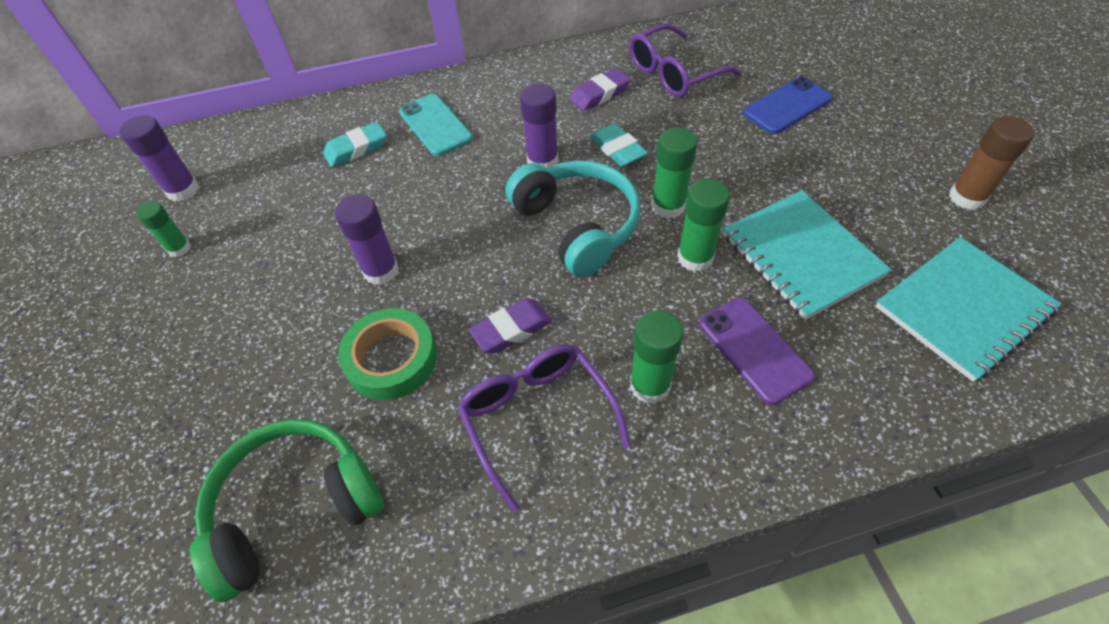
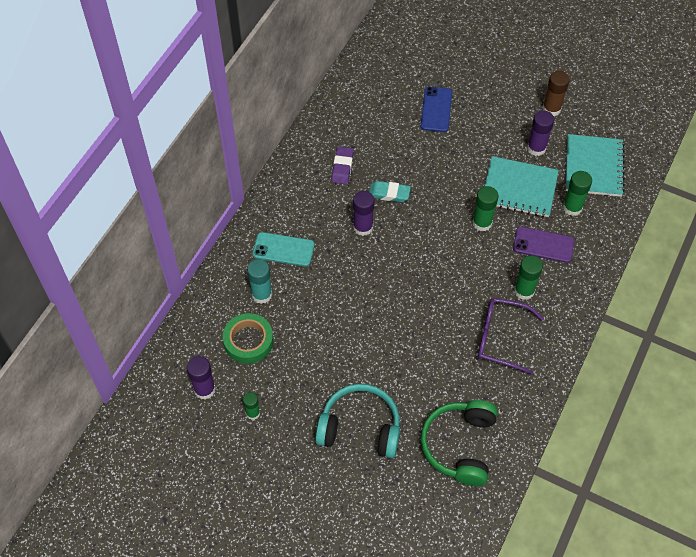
camera: 50 degrees left, 5 degrees up
(356, 149) = (262, 294): turquoise eraser -> turquoise glue stick
(381, 271) = (363, 339): purple glue stick -> purple glue stick (536, 148)
(391, 359) = (420, 368): green tape -> green tape (248, 341)
(511, 329) = (450, 315): purple eraser -> none
(577, 226) = (418, 247): turquoise headphones -> turquoise headphones (360, 428)
(668, 206) = (444, 206): green glue stick -> green glue stick (572, 207)
(674, 73) = (363, 127): purple glasses -> none

